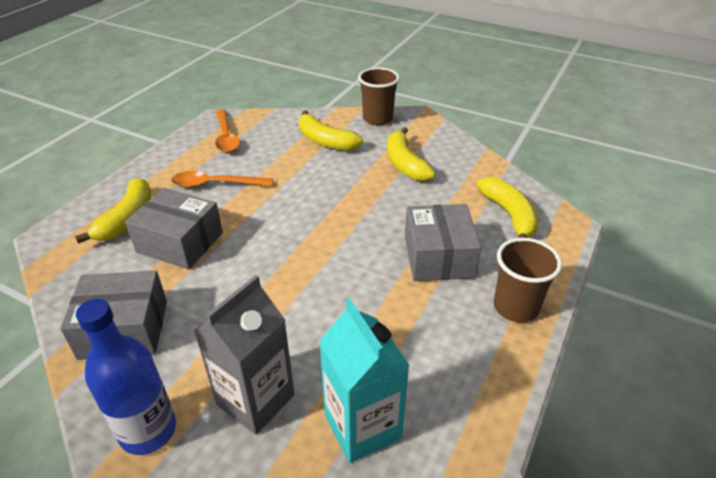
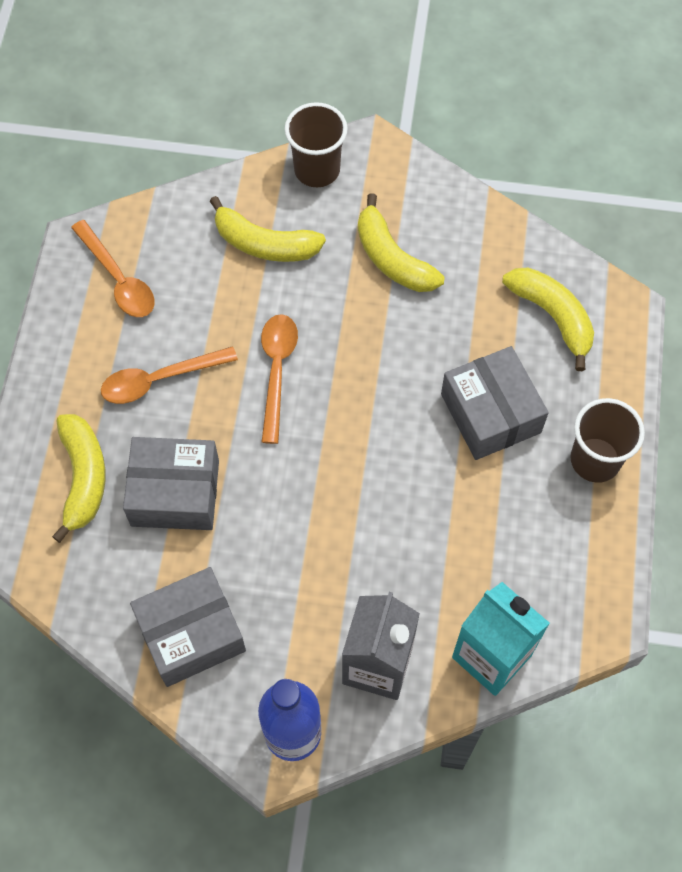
camera: 20 degrees left, 25 degrees up
(294, 198) = (277, 371): none -> orange spoon

